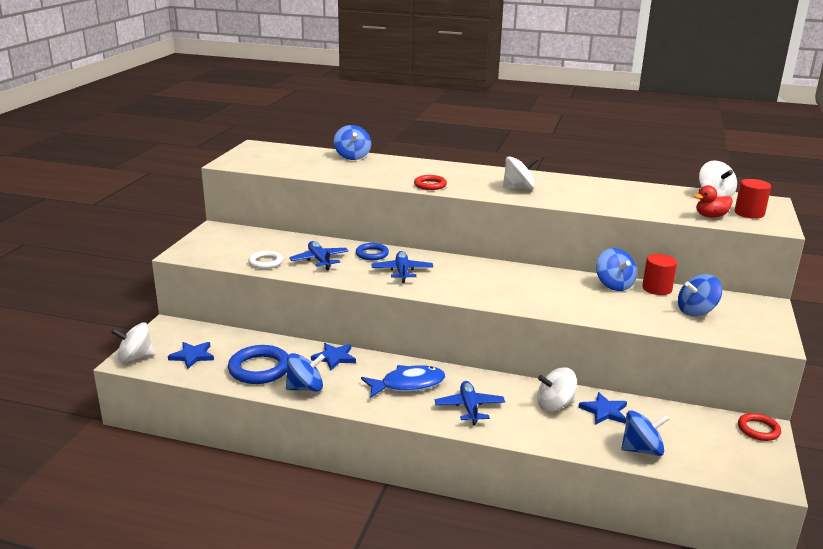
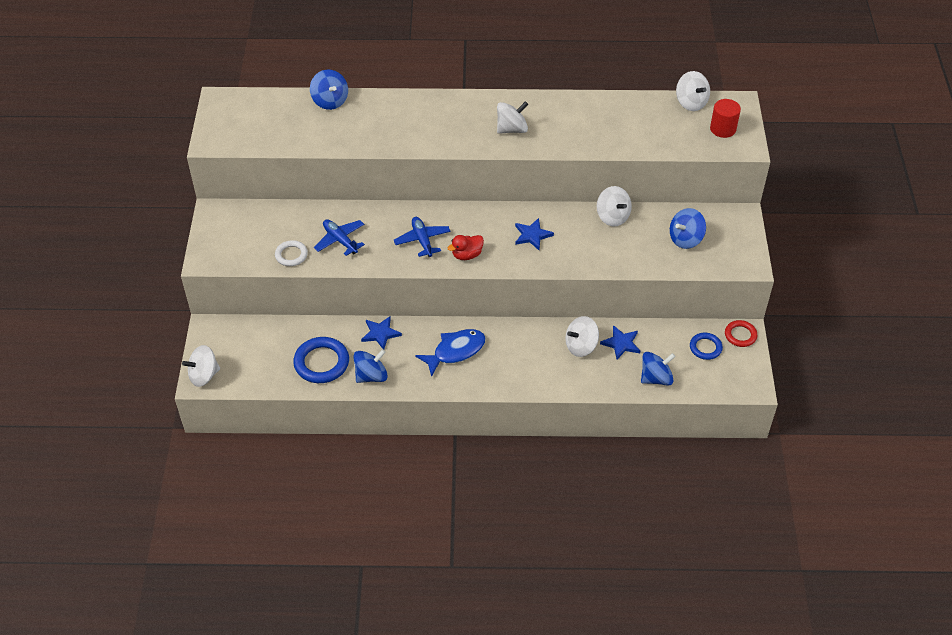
camera: 15 degrees left, 25 degrees up
(192, 356) = (254, 361): blue star -> blue star (532, 235)
(372, 254) = (385, 219): blue ring -> blue ring (705, 348)
(430, 185) = (427, 142): red ring -> none
(469, 408) = (514, 365): blue plane -> none
(614, 285) = (612, 217): blue spinning top -> white spinning top
(657, 288) = (649, 214): red cylinder -> none
(710, 216) = (690, 142): red duck -> red duck (467, 255)

